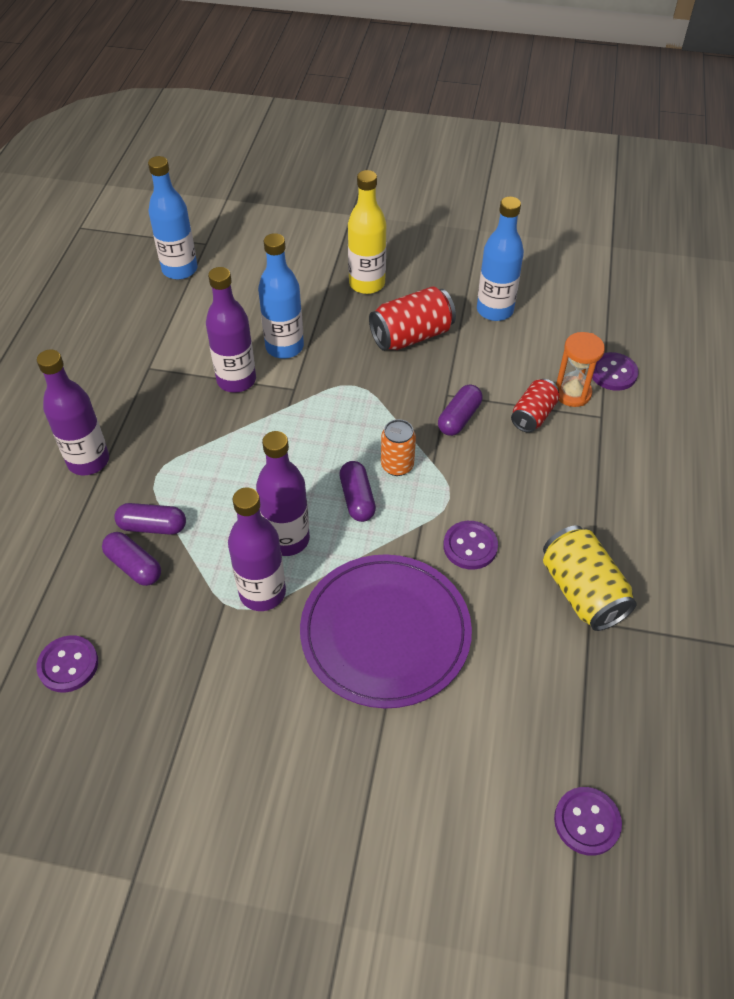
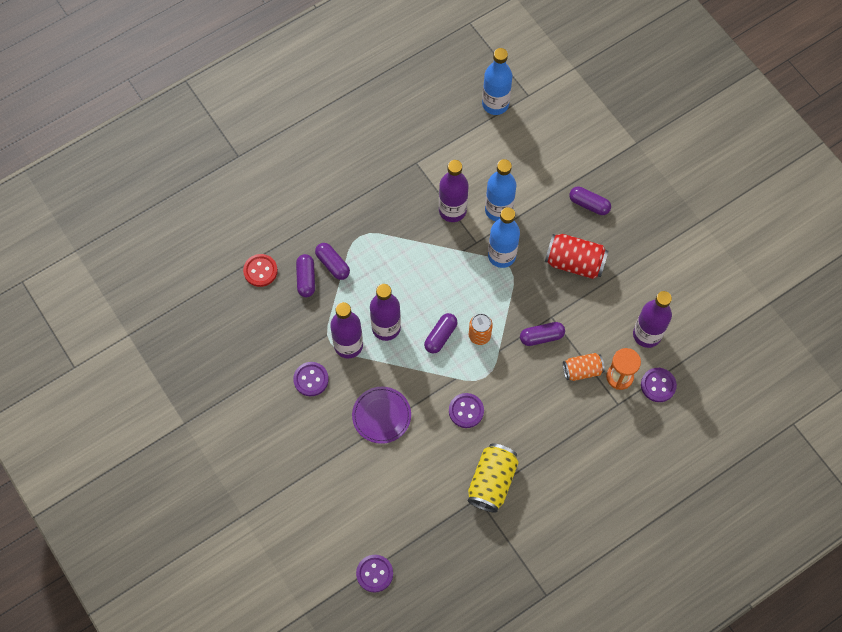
camera: 45 degrees right, 15 degrees up
(63, 603) = (260, 271): none -> red button
(68, 665) = (237, 305): purple button -> purple button (311, 379)
(88, 461) = (336, 198): purple bottle -> purple bottle (647, 335)
(367, 284) = (589, 204): yellow bottle -> purple capsule
(385, 632) = (381, 416): purple plate -> purple plate, size x0.57
(494, 310) = (641, 286): blue bottle -> blue bottle (501, 255)
(533, 415) = (582, 370): red can -> orange can

